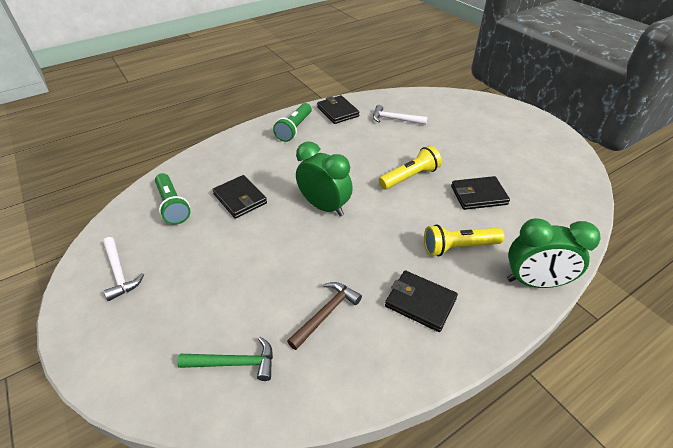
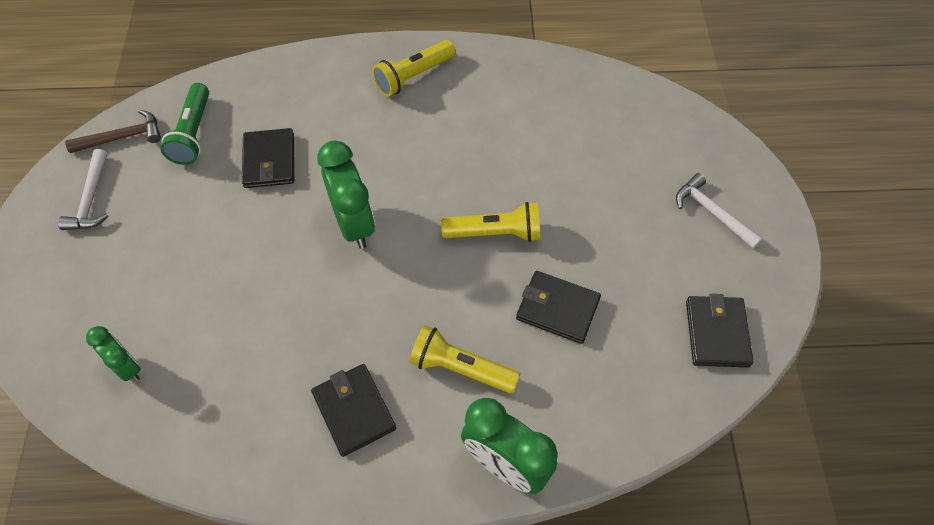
camera: 30 degrees right, 15 degrees up
(234, 363) = (128, 367): green hammer -> green clock
(294, 129) = (413, 76): green flashlight -> yellow flashlight
(326, 313) = (248, 365): brown hammer -> brown hammer (122, 137)
(337, 112) = (494, 71): black wallet -> black wallet (716, 333)
(395, 119) = (561, 123): white hammer -> white hammer (712, 212)

